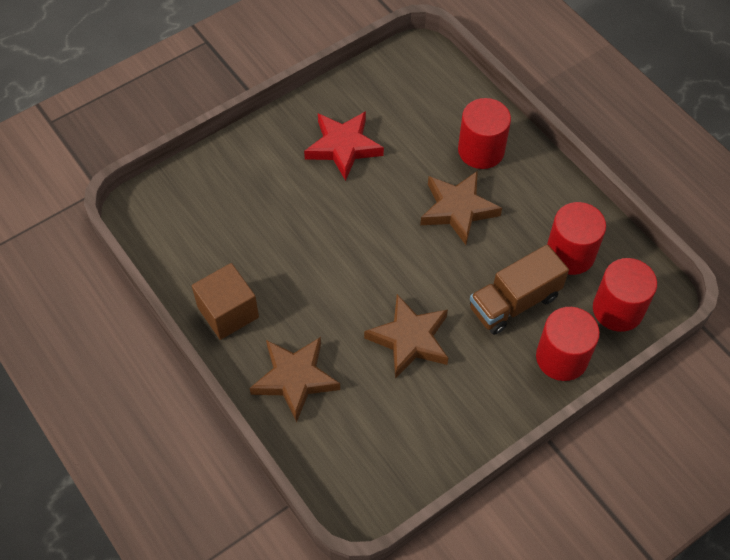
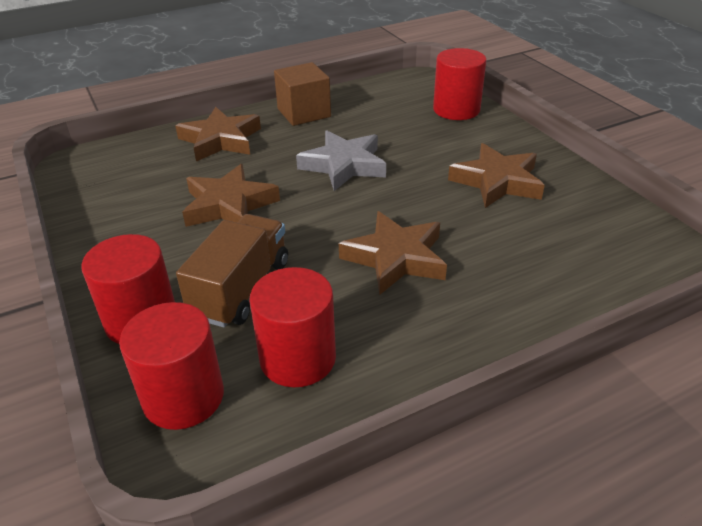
camera: 100 degrees right, 20 degrees down
(331, 260) = (344, 165): none -> grey star
(343, 147) = (497, 181): red star -> brown star
(481, 150) = (496, 291): red cylinder -> red cylinder (456, 109)
(514, 302) = (241, 289): brown truck -> brown truck turned 45 degrees clockwise

